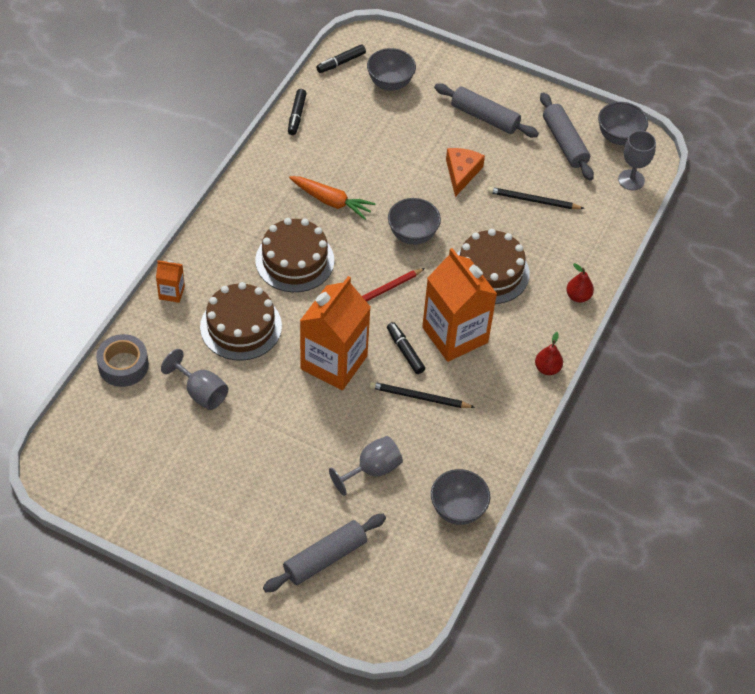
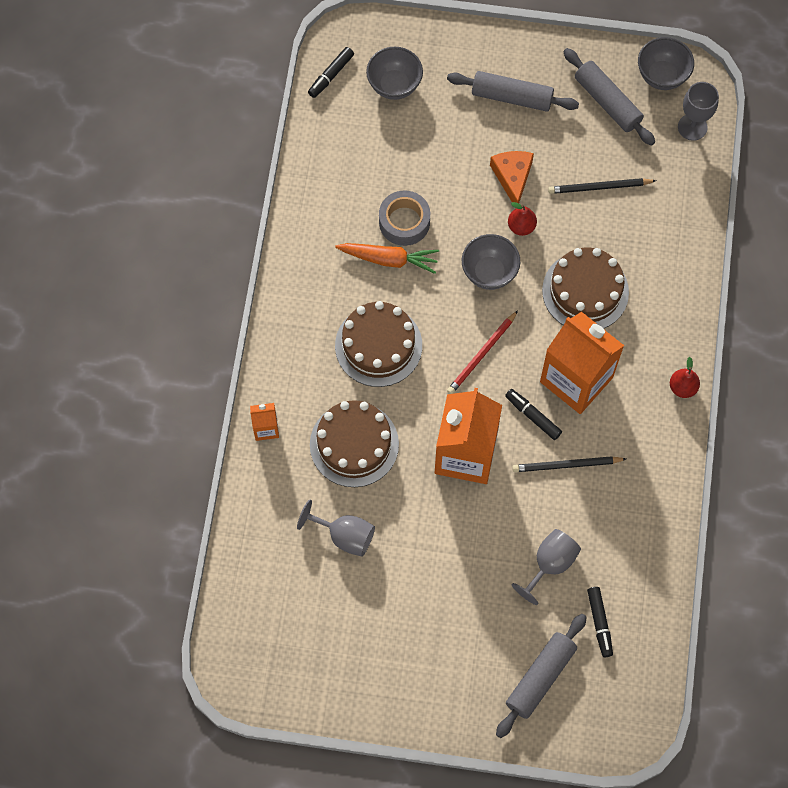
camera: 15 degrees left, 15 degrees up
(123, 365) = (252, 532): grey tape -> grey tape (404, 222)
(297, 115) = (309, 161): black marker -> black marker (599, 622)
(458, 509) = (650, 579): grey bowl -> none
(578, 296) = (685, 290): red pear -> red pear (521, 226)

